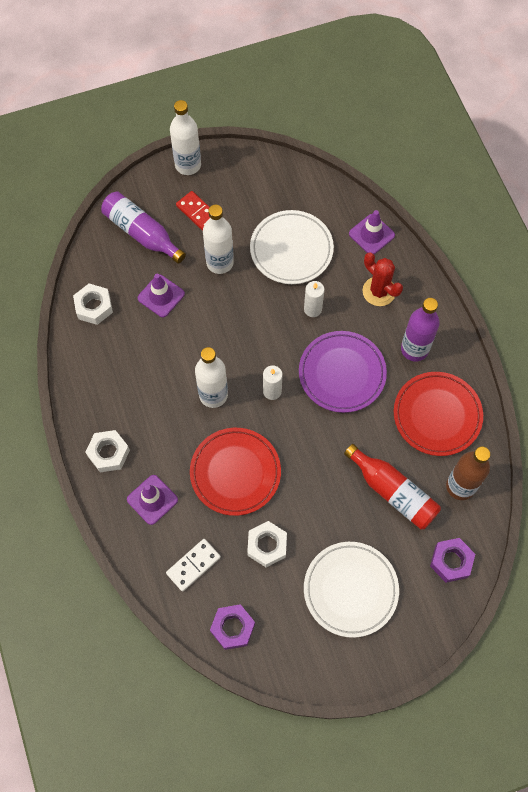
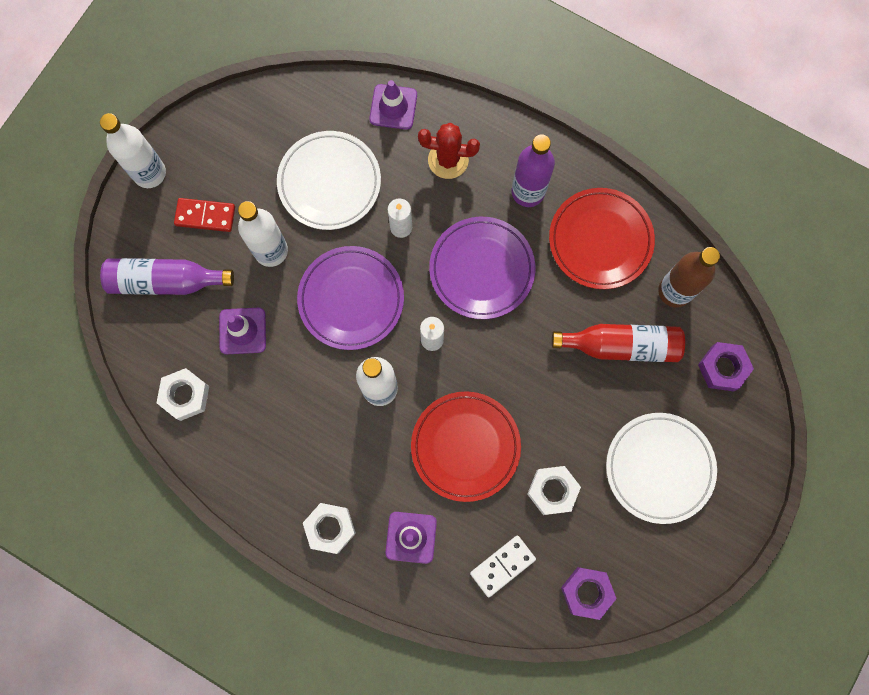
camera: 40 degrees left, 10 degrees up
(193, 565) = (502, 566): white domino -> white domino turned 45 degrees clockwise
(243, 328) = (351, 299): none -> purple plate

